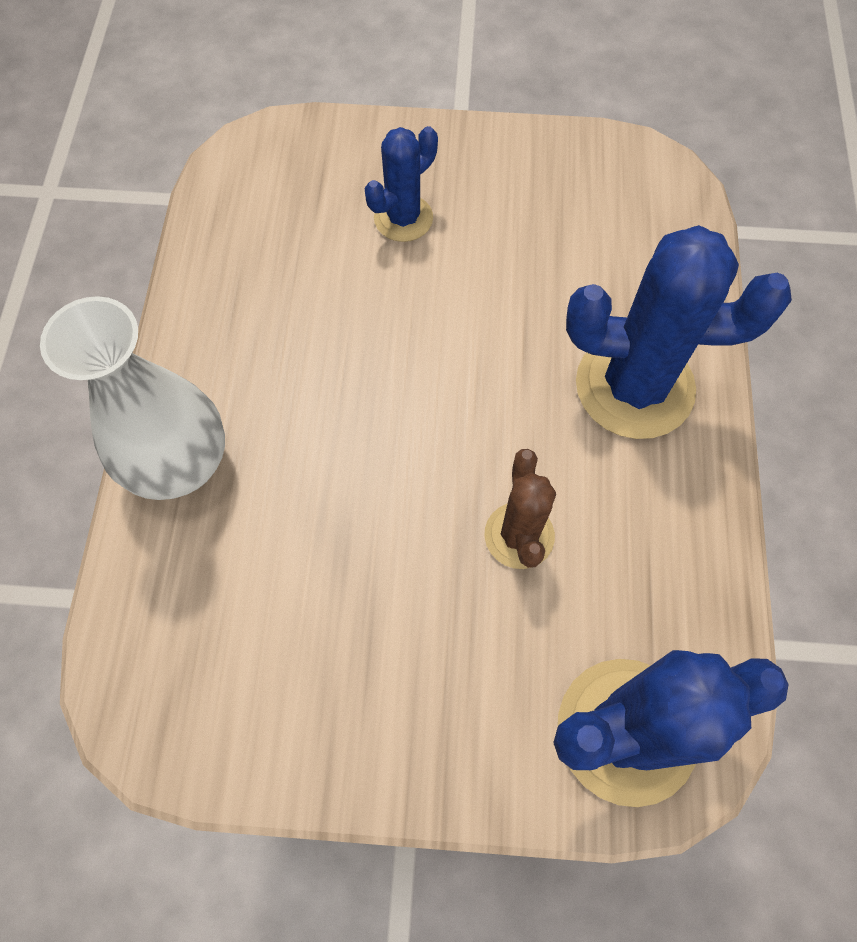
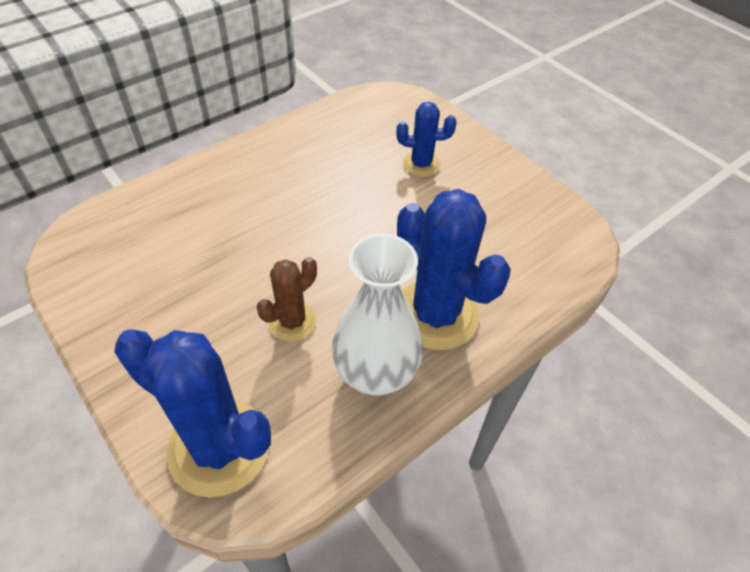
camera: 45 degrees right, 15 degrees down
(180, 463) = (207, 176): white vase -> white vase (375, 372)

